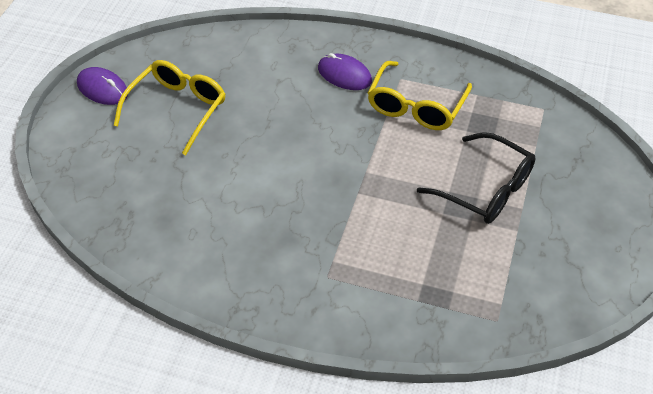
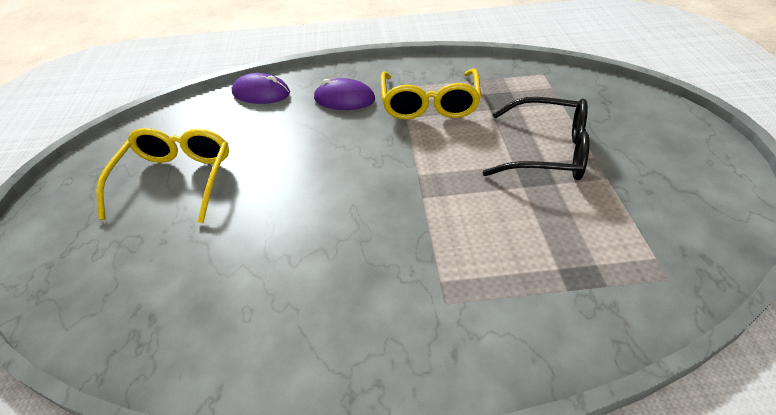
camera: 20 degrees left, 5 degrees down
(102, 89) = (76, 186): purple mouse -> purple mouse (261, 93)

